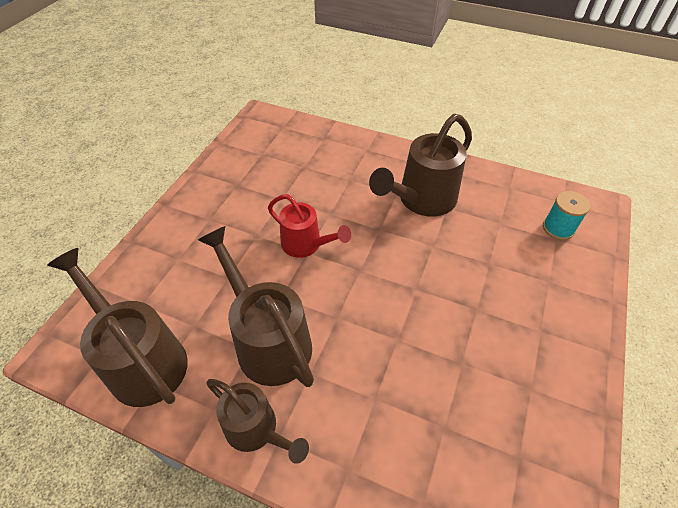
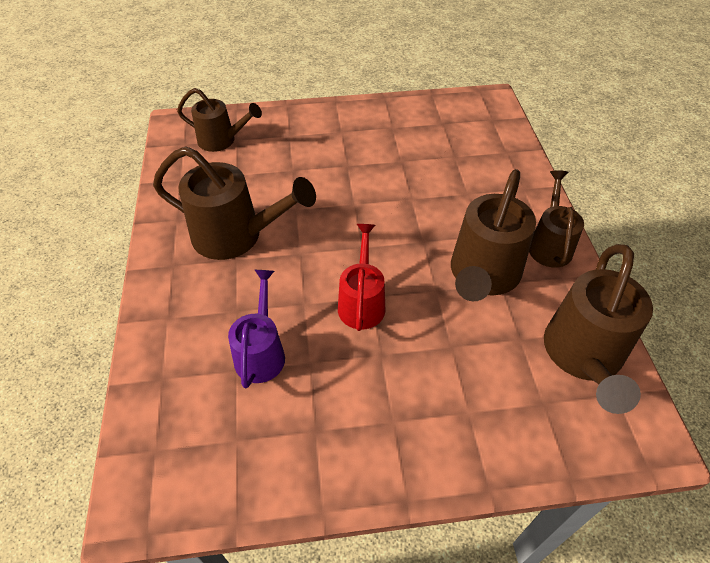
camera: 120 degrees left, 0 degrees up
(308, 180) = (261, 351): none -> purple watering can
(558, 228) = (222, 140): turquoise spool -> brown watering can

